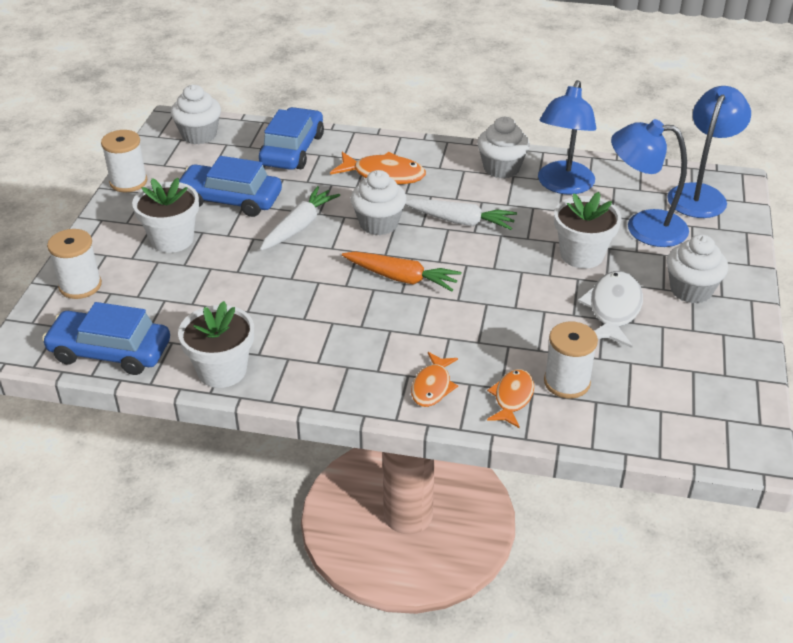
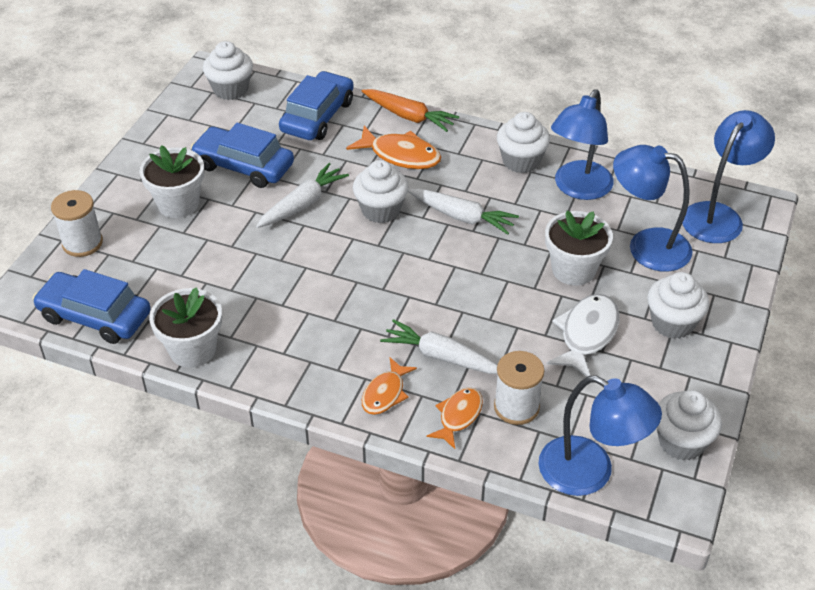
camera: 10 degrees right, 5 degrees up
(128, 182) = (151, 135): white spool -> none
(401, 278) = (387, 273): orange carrot -> orange carrot (409, 116)
(478, 346) = (441, 357): none -> white carrot
(658, 433) = (590, 473): none -> blue lamp
(736, 393) = (681, 442): none -> white cupcake

